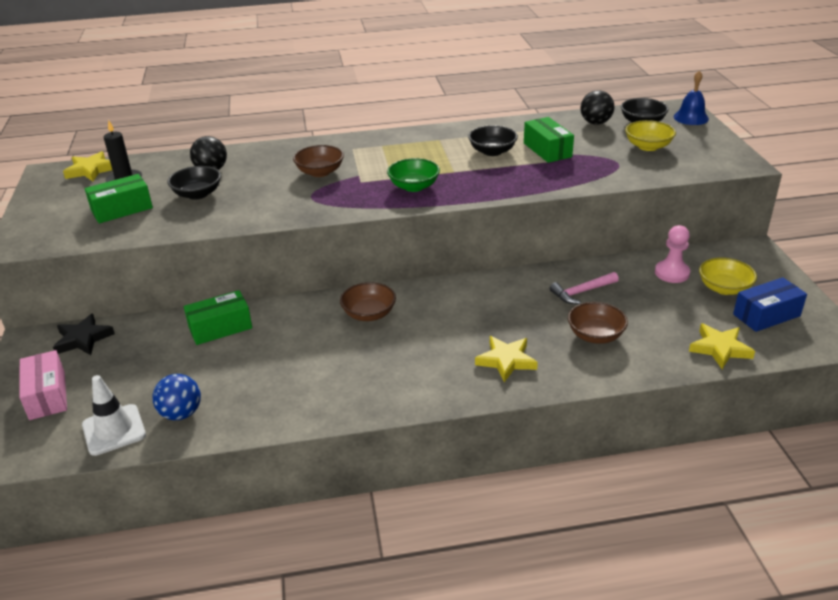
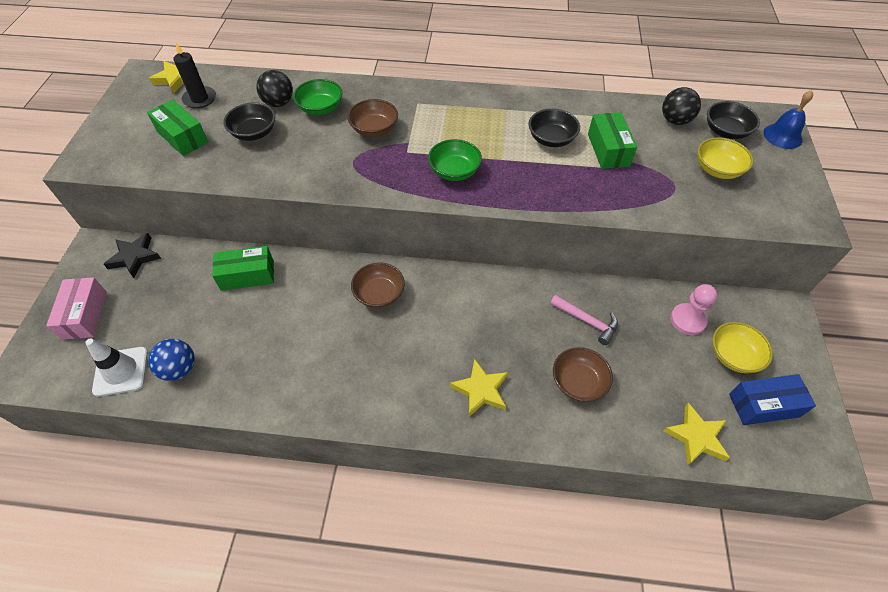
camera: 15 degrees right, 20 degrees up
(122, 209) = (182, 137): green box -> green box turned 60 degrees clockwise
(257, 167) = (320, 108): none -> green bowl
(581, 292) = (587, 321): pink hammer -> pink hammer turned 135 degrees counterclockwise

